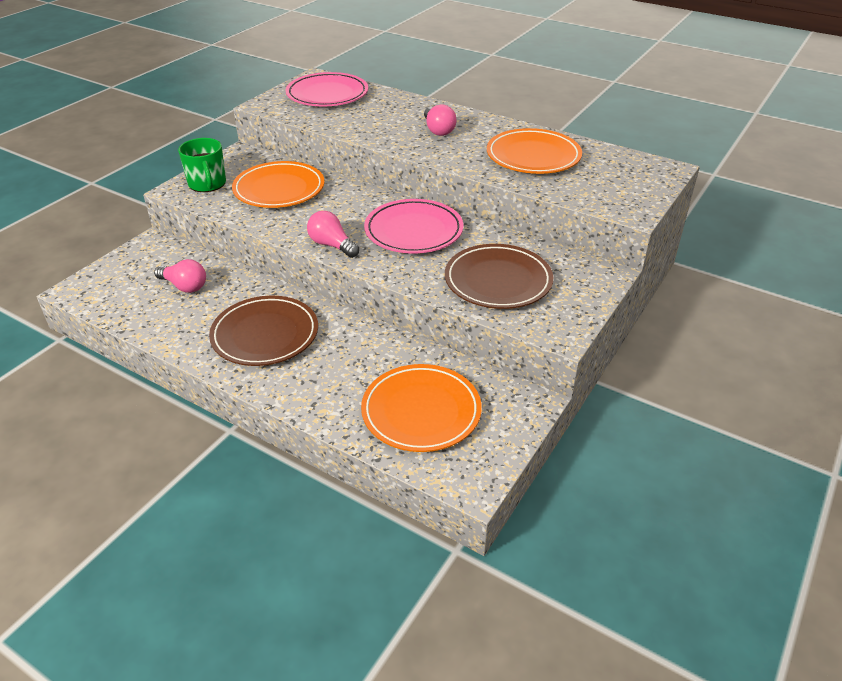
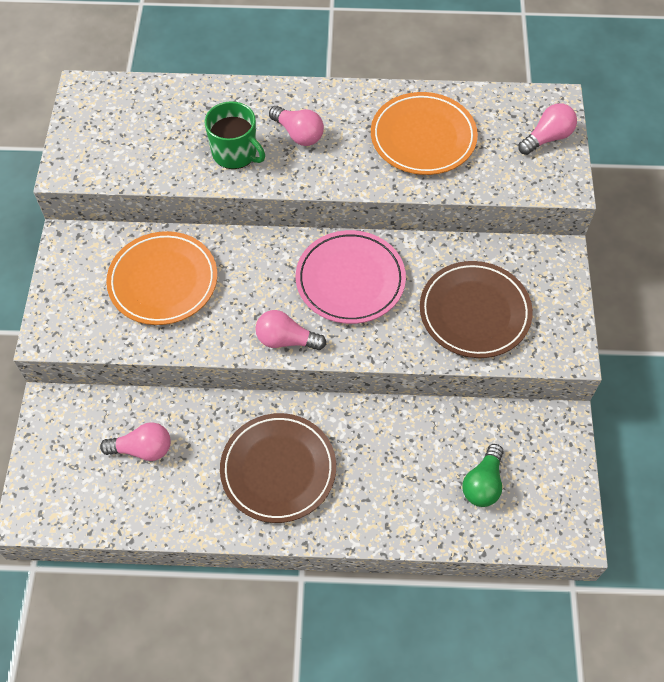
camera: 30 degrees left, 20 degrees up
(207, 184) = (75, 310): green mug -> green mug (235, 153)
(327, 94) = (126, 119): pink plate -> none
(421, 411) = (483, 483): orange plate -> green light bulb
(641, 184) = (547, 138): none -> pink light bulb

